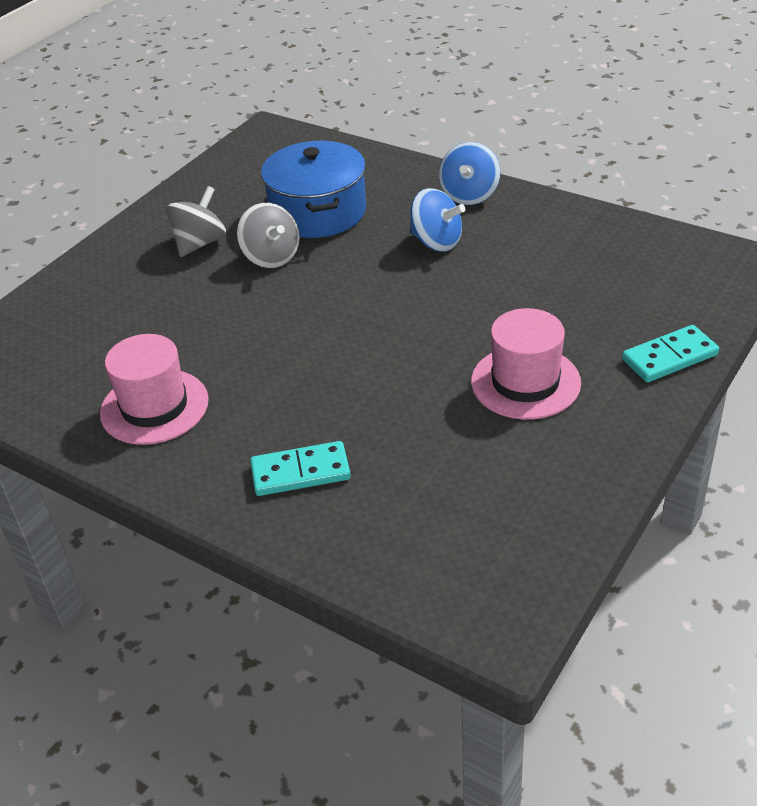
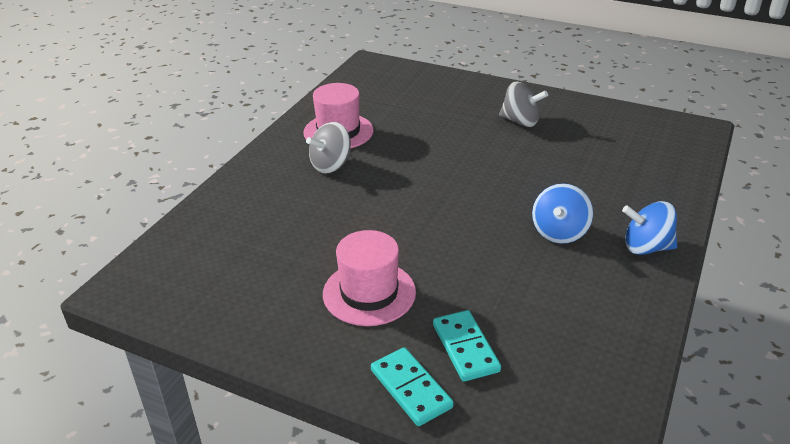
camera: 80 degrees right, 5 degrees down
(271, 257) = (512, 153): grey spinning top -> grey spinning top (331, 165)
(300, 472) = (274, 193): turquoise domino -> turquoise domino (465, 348)
(318, 212) = (582, 167): blue pot -> none

